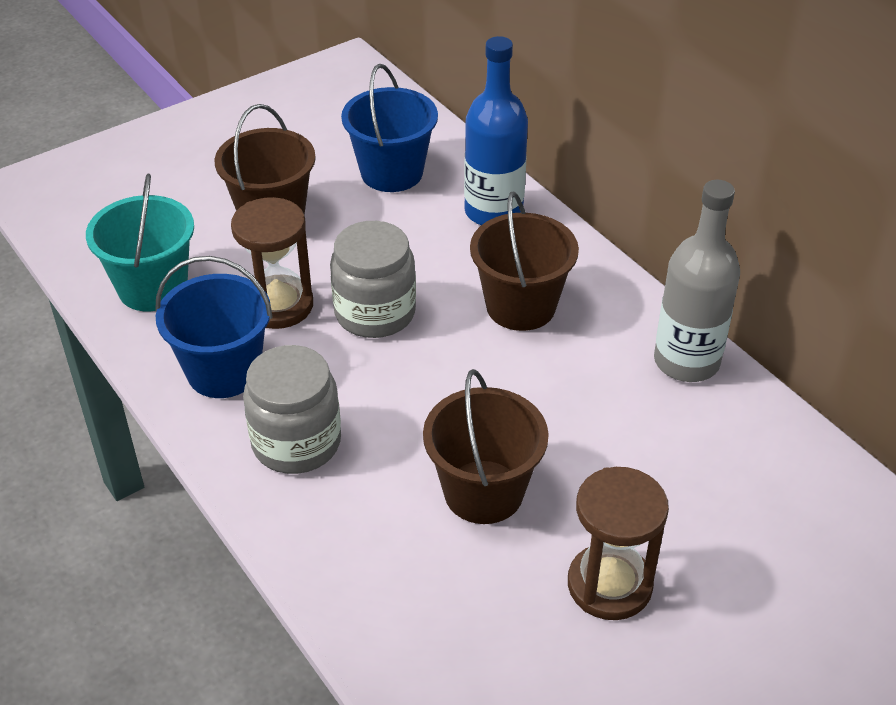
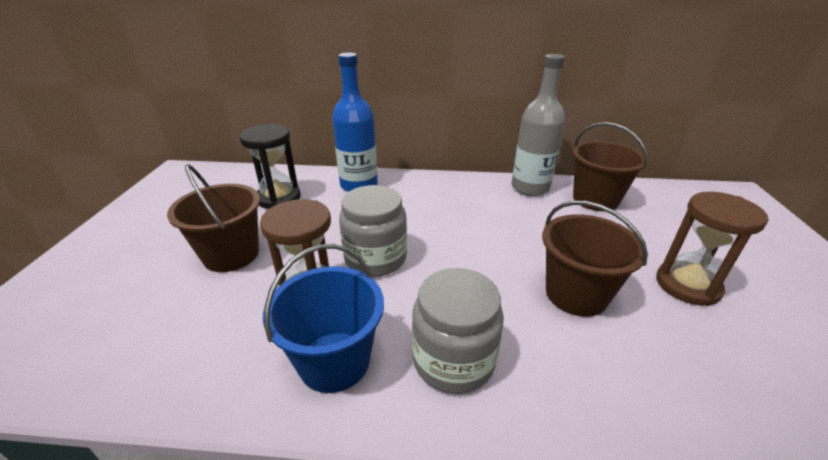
camera: 50 degrees left, 10 degrees down
(153, 288) = (191, 353): turquoise bucket -> none
(391, 173) = (278, 198): blue bucket -> black hourglass
(520, 306) = (437, 210): brown bucket -> brown bucket (595, 199)

